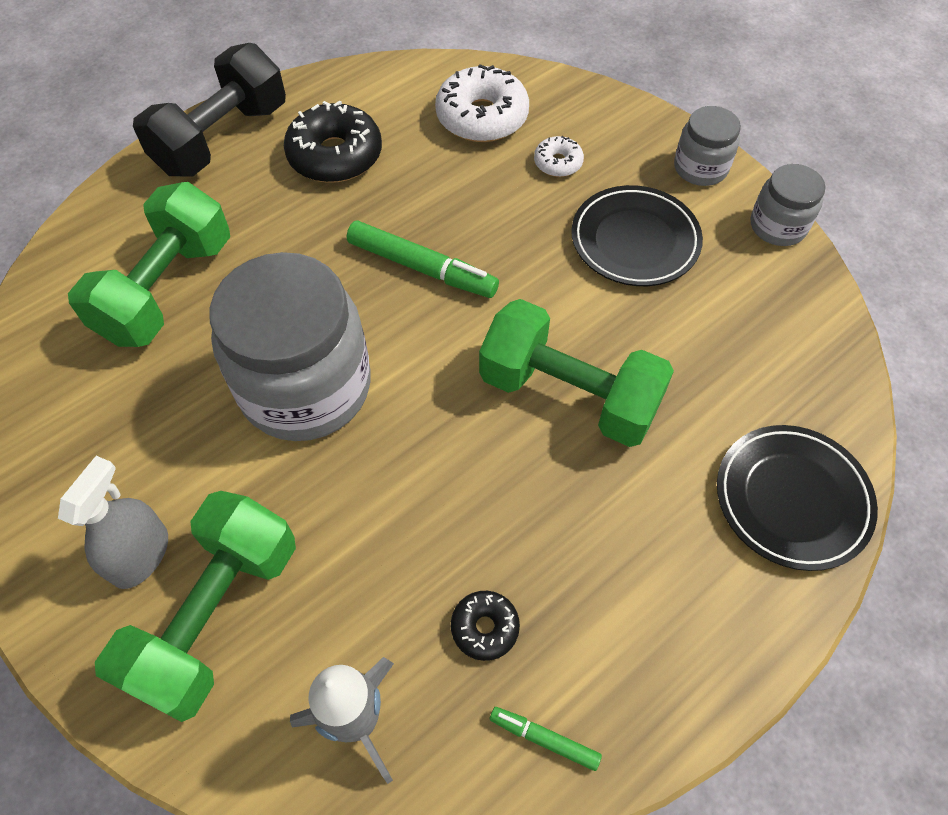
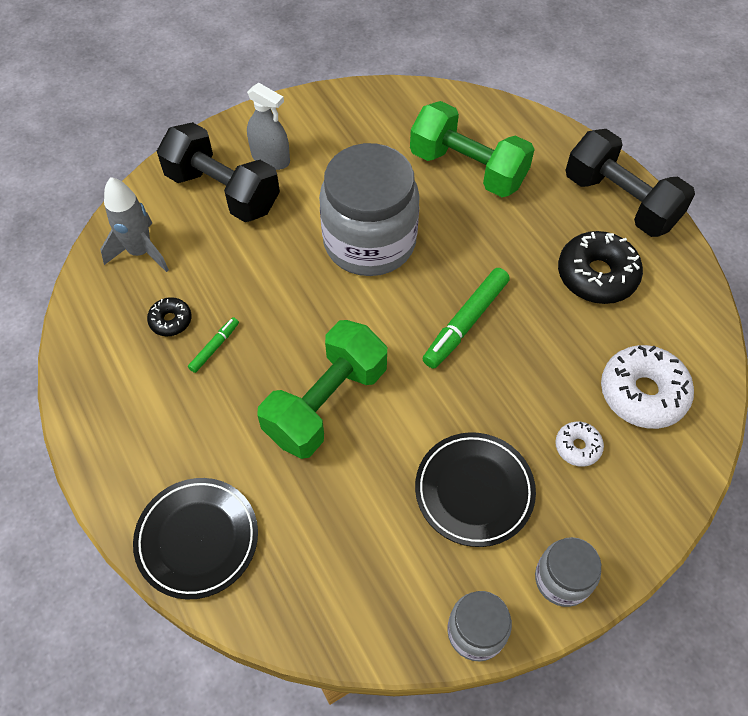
camera: 100 degrees right, 0 degrees up
(216, 616) = (223, 192): green dumbbell -> black dumbbell
(544, 739) = (96, 340): green marker -> green marker (215, 347)

